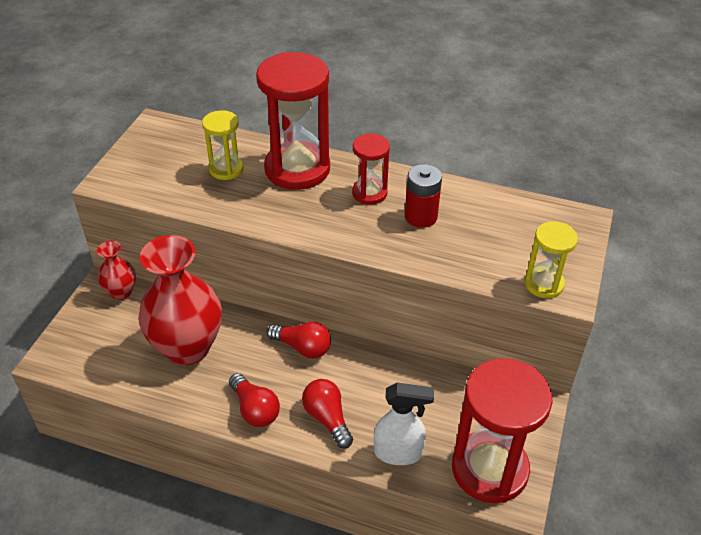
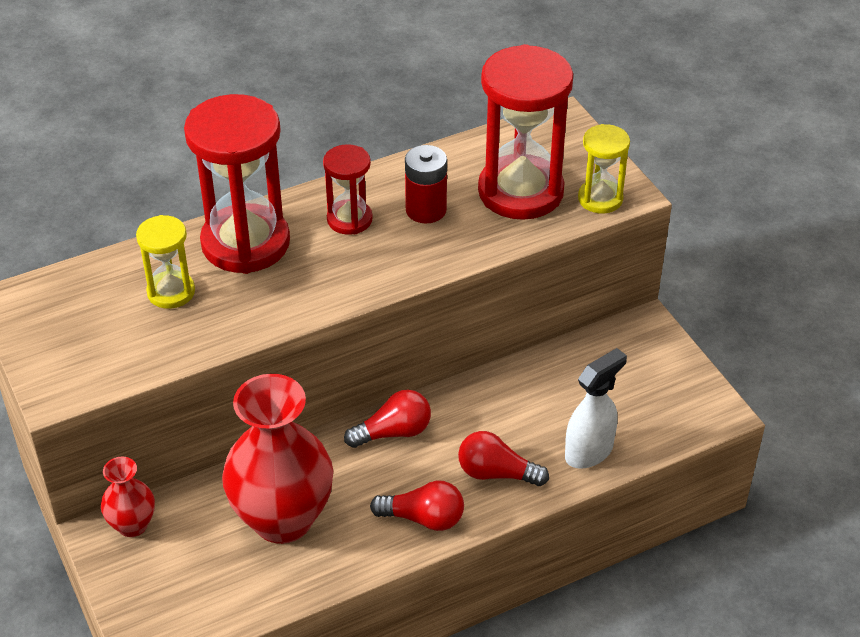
camera: 45 degrees left, 0 degrees up
(489, 469) = (672, 406): red hourglass -> red hourglass (520, 191)

